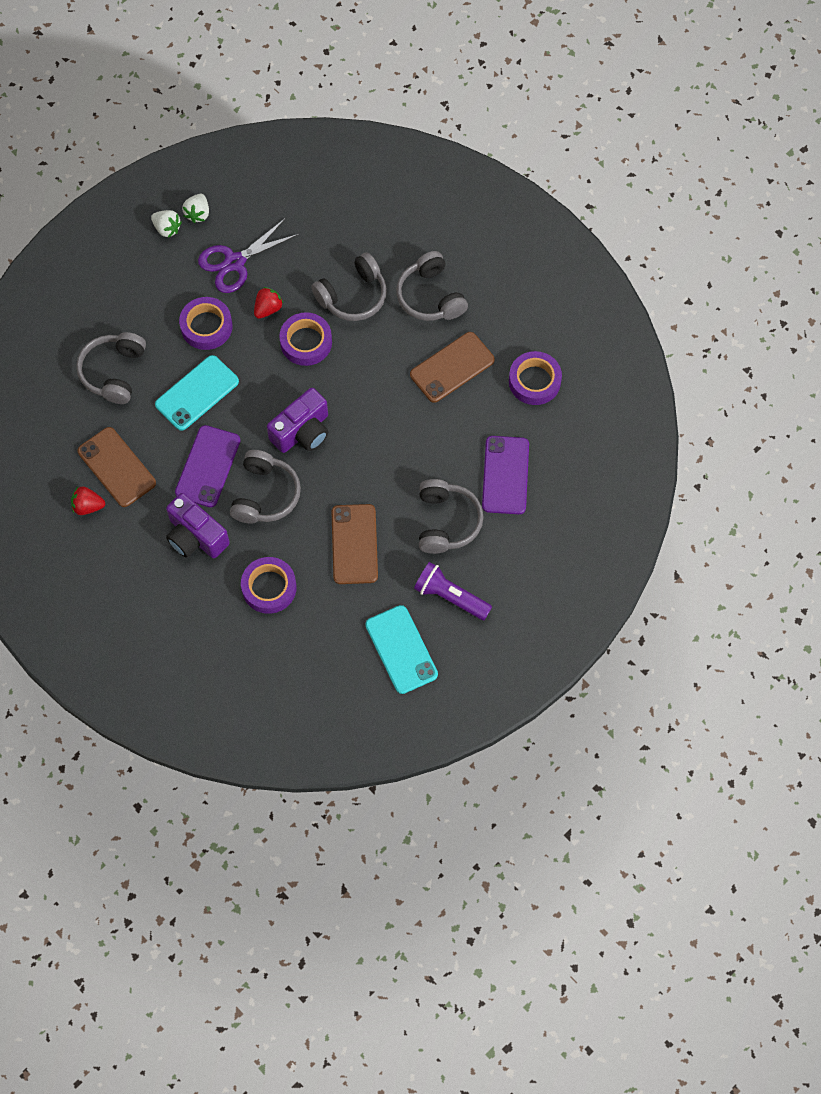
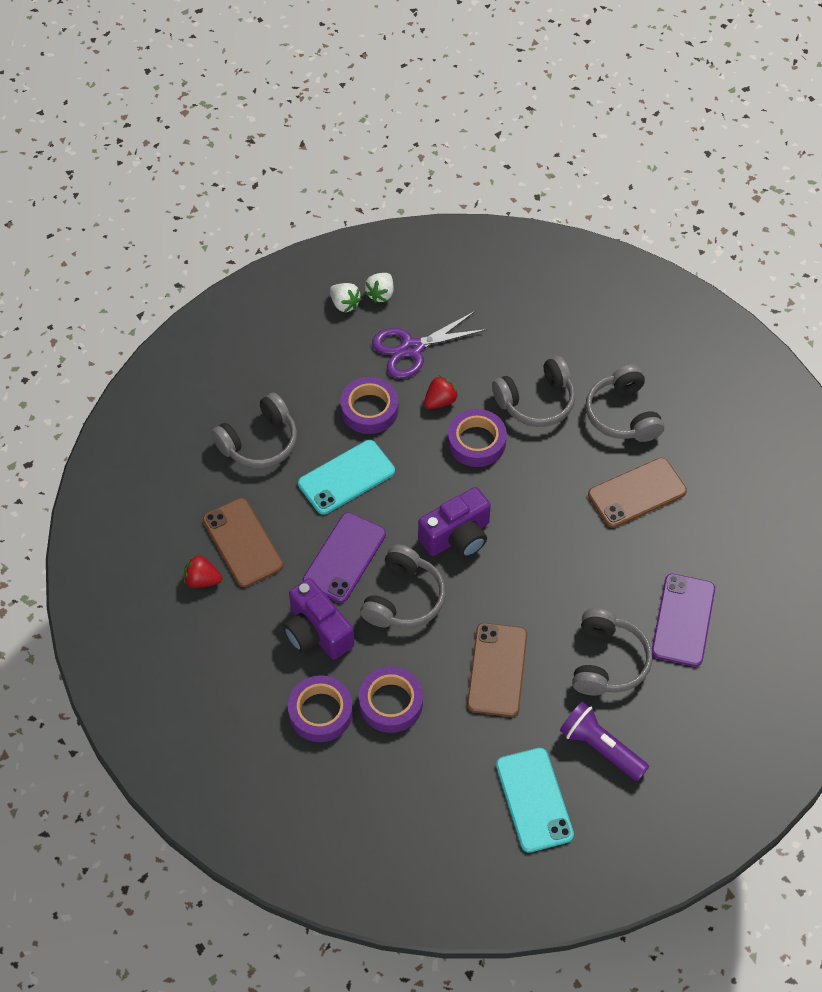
camera: 10 degrees right, 10 degrees down
(114, 372) = (259, 442): grey headphones -> grey headphones turned 150 degrees counterclockwise
(534, 381) = (729, 522): purple tape -> purple tape (320, 712)

